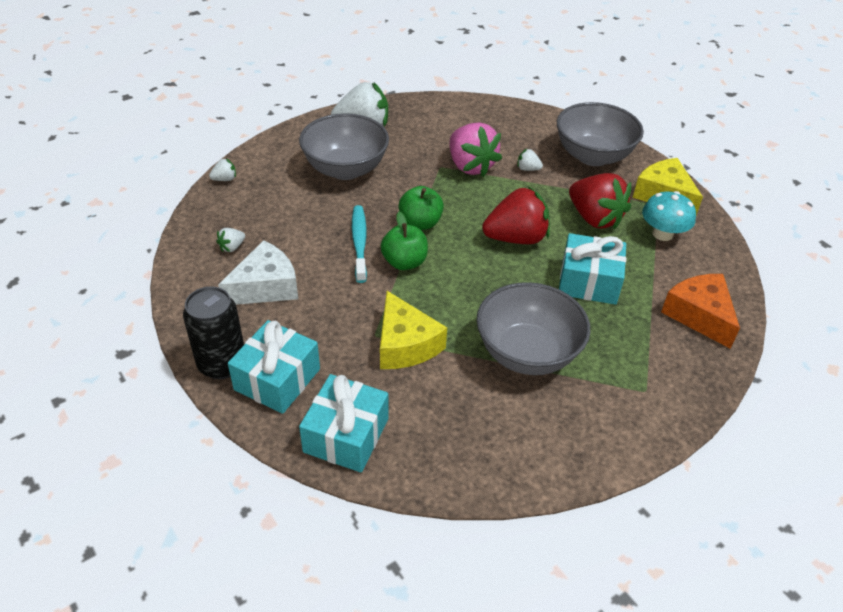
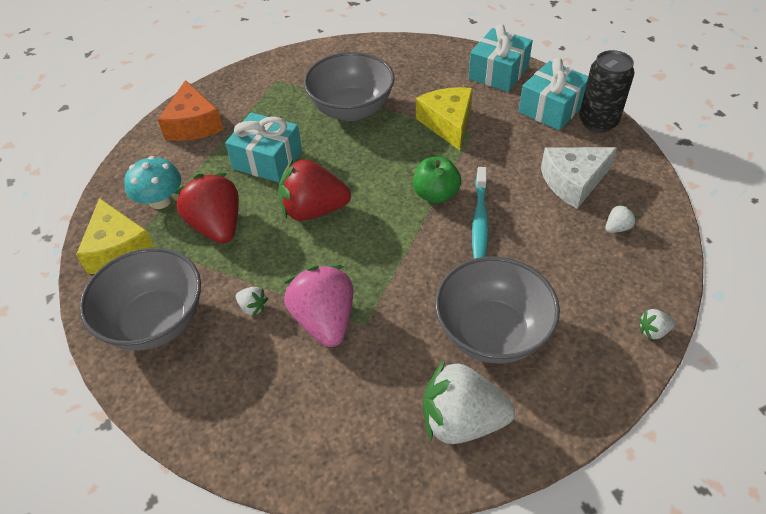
camera: 165 degrees left, 5 degrees up
(420, 223) = (410, 238): green apple -> none

